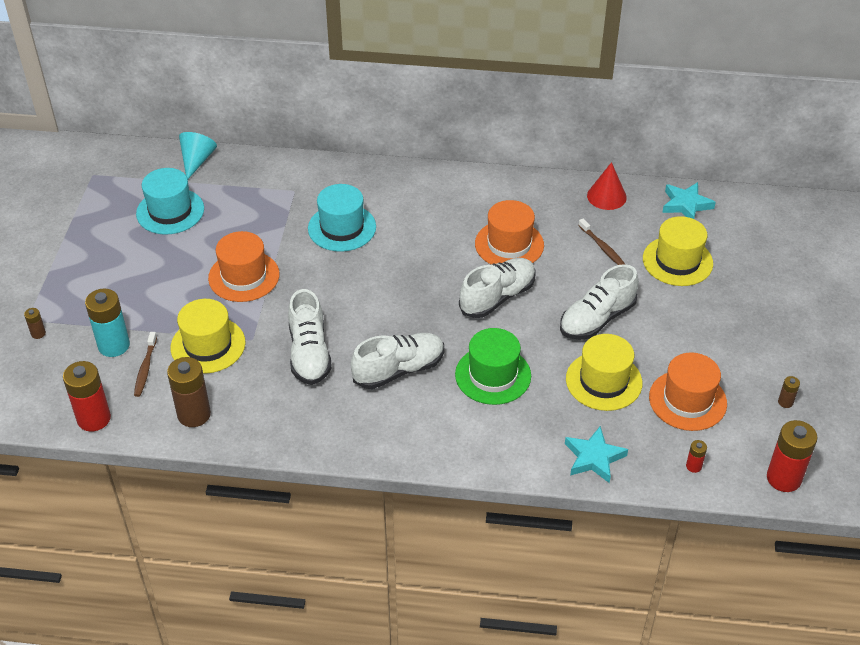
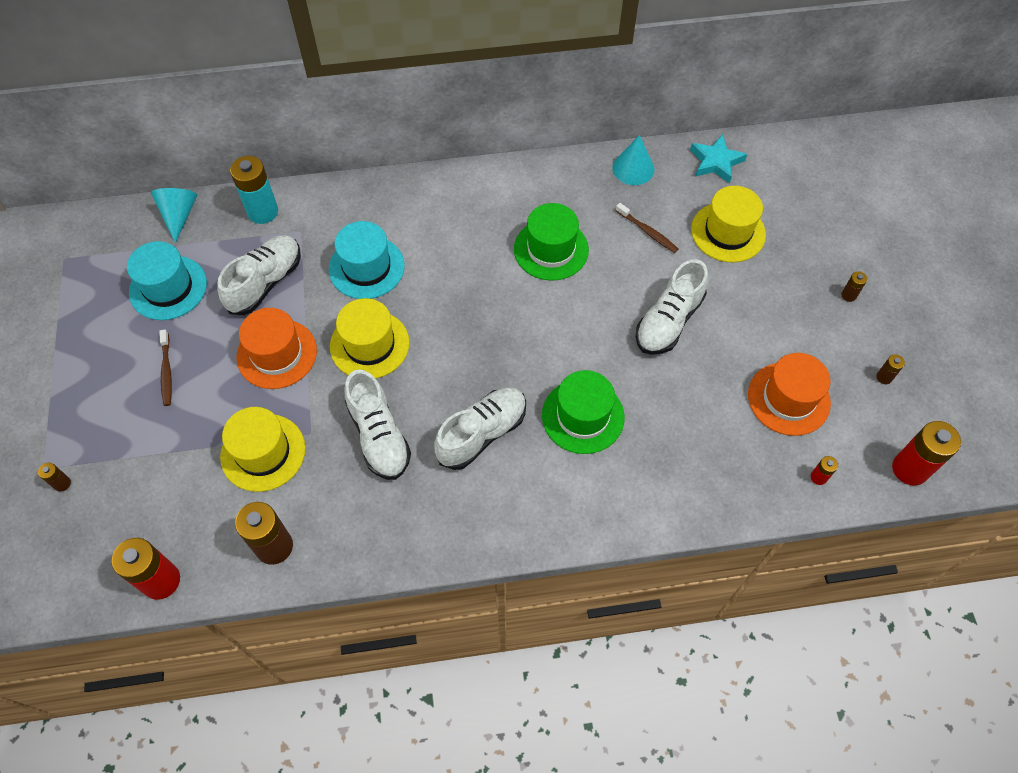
camera: 15 degrees left, 15 degrees up
(114, 345) = (155, 478): turquoise battery -> turquoise battery (263, 212)
(145, 368) = (201, 499): brown toothbrush -> brown toothbrush (167, 371)
(497, 297) = (558, 317): white shoe -> white shoe (265, 282)
(509, 244) = (551, 249): orange hat -> green hat
(594, 458) = (716, 492): turquoise star -> none
(603, 381) = (698, 396): yellow hat -> yellow hat (369, 344)
(606, 196) = (633, 168): red cone -> turquoise cone
(775, 332) = (848, 295): none -> brown battery

